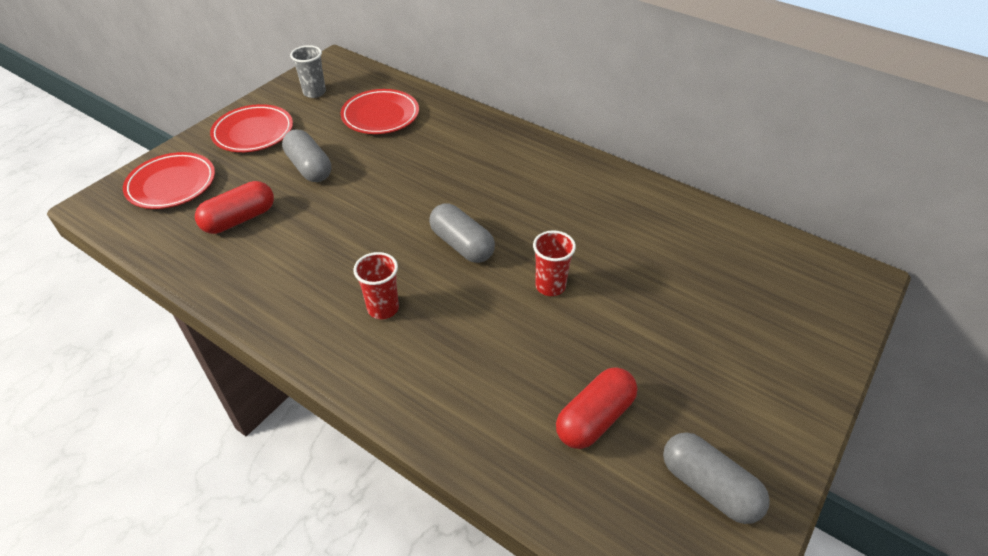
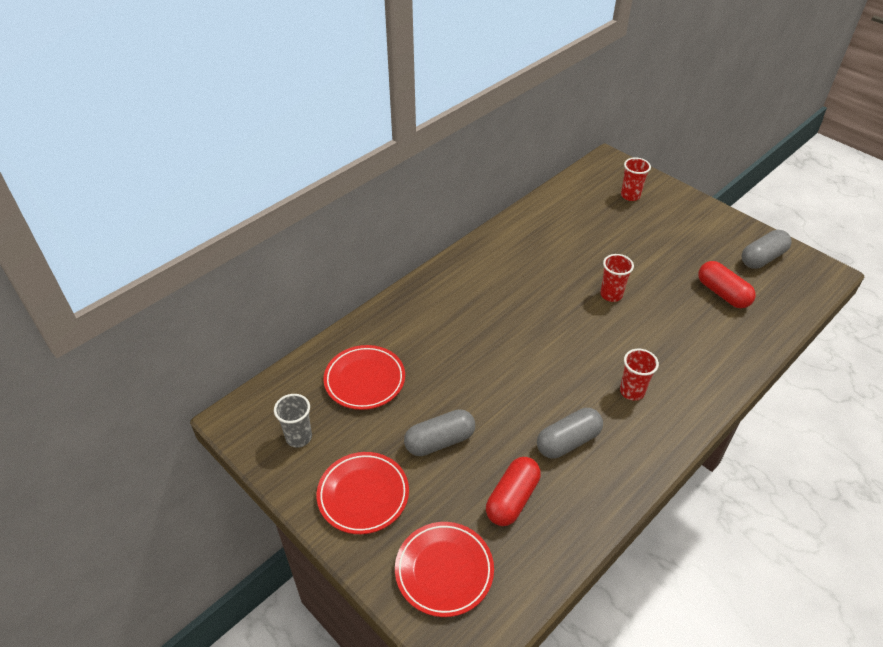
camera: 80 degrees left, 0 degrees up
(239, 219) = (512, 499): red capsule -> red capsule turned 60 degrees clockwise
(462, 245) = (564, 338): grey capsule -> grey capsule (568, 441)
(783, 304) = (630, 196): none -> red cup

